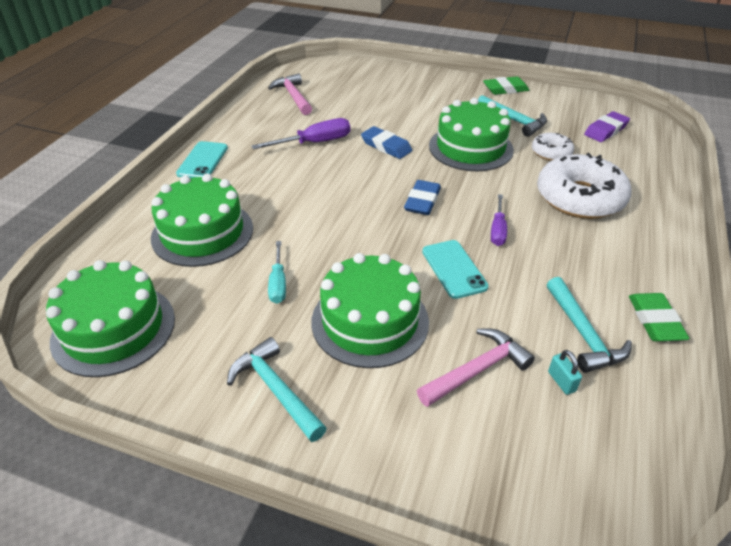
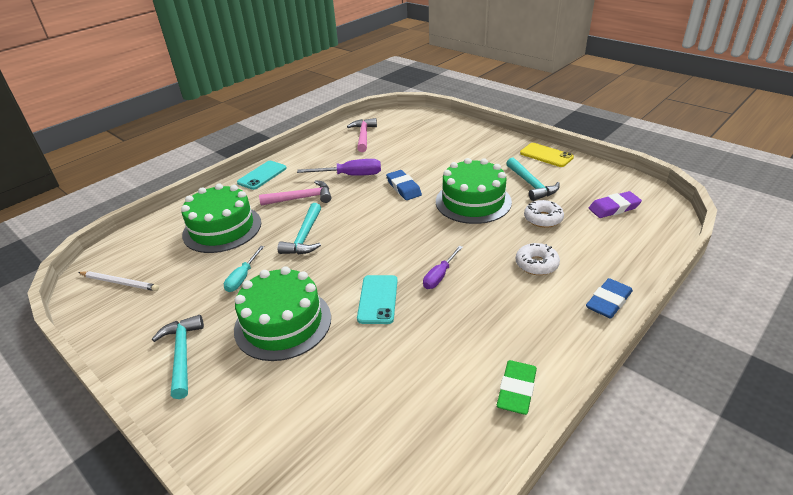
camera: 25 degrees right, 5 degrees down
(114, 329) = (120, 282): green cake -> white pencil
(422, 201) = (397, 238): blue eraser -> blue eraser (608, 301)
(477, 370) = (331, 384): pink hammer -> pink hammer (301, 198)
(505, 89) = (546, 155): green eraser -> yellow phone
(561, 381) = (390, 415): turquoise padlock -> none
(580, 198) = (536, 264): white donut -> white donut, size x0.51
(583, 334) = (441, 382): turquoise hammer -> turquoise hammer (304, 237)

